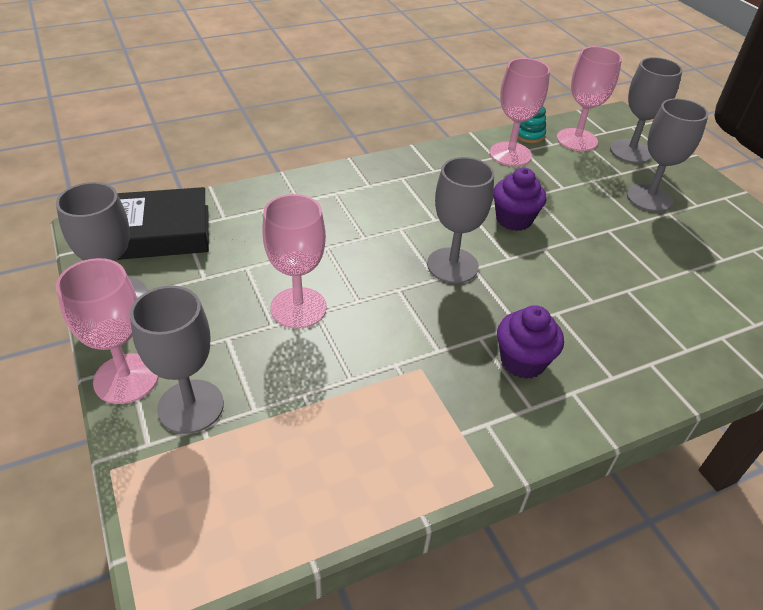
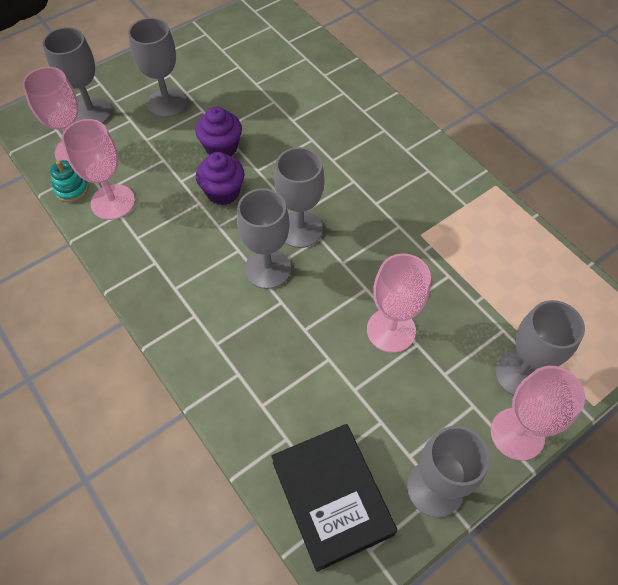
camera: 100 degrees left, 15 degrees up
(406, 234) = (268, 268): none -> grey goblet
(522, 361) = (390, 177): purple cupcake -> purple cupcake (221, 148)

